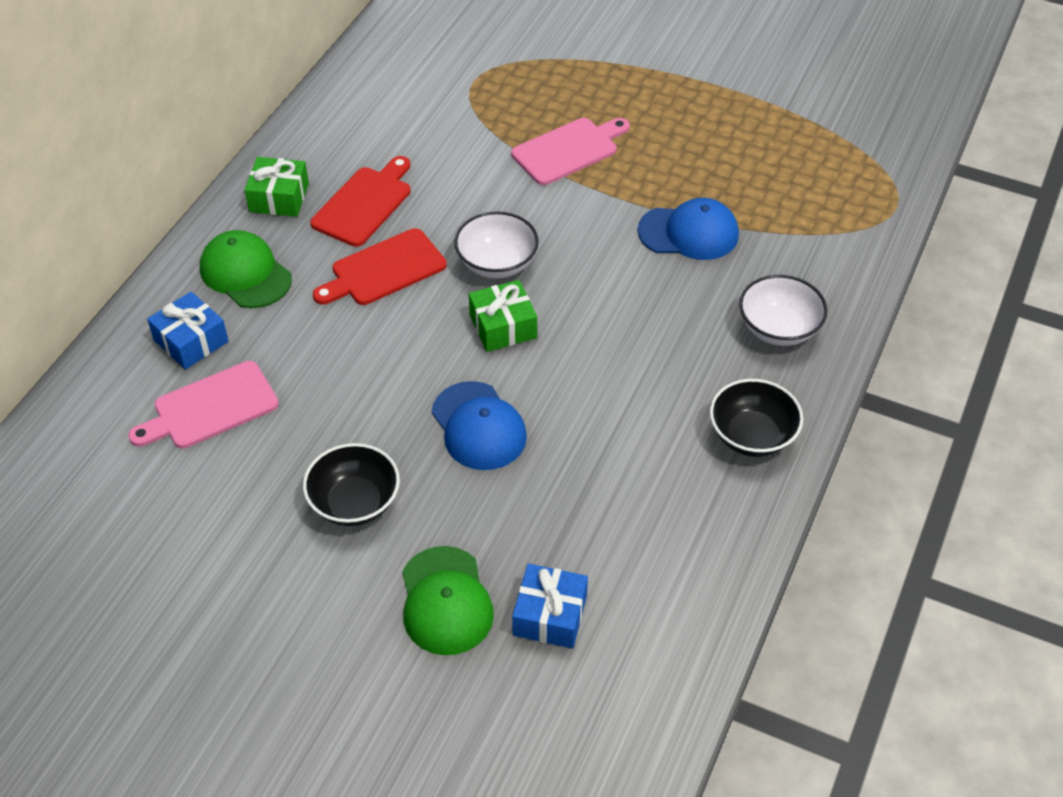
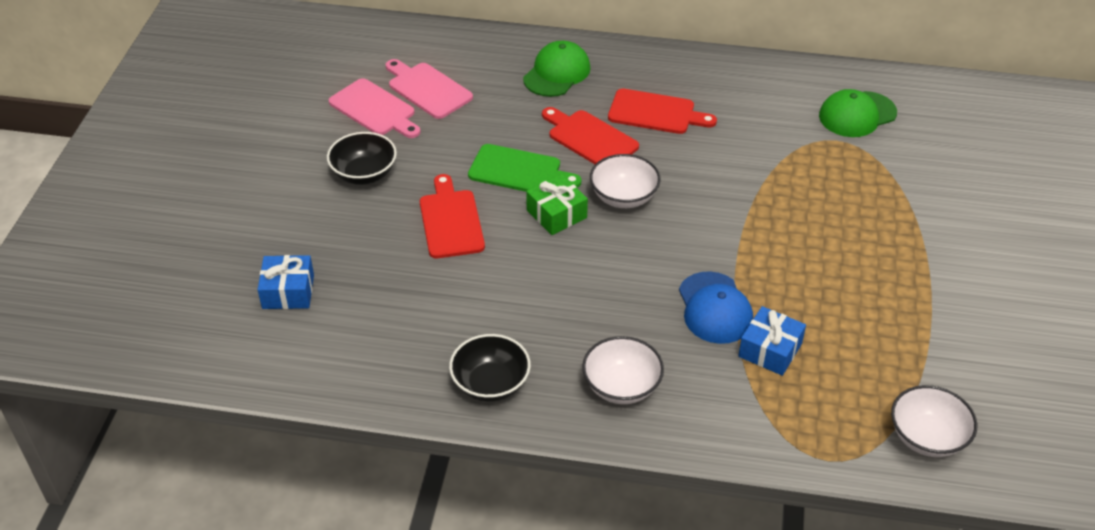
camera: 75 degrees right, 5 degrees down
(191, 341) = (483, 65): blue gift -> blue gift (770, 350)
(279, 197) = (641, 69): green gift -> none
(415, 345) = (519, 171): none -> green cutting board
(445, 601) = (290, 236): green cap -> green cap (857, 114)
(478, 426) = (451, 221): blue cap -> red cutting board
(568, 150) = (780, 214): pink cutting board -> pink cutting board (374, 109)
(881, 138) = (927, 437): none -> white bowl

